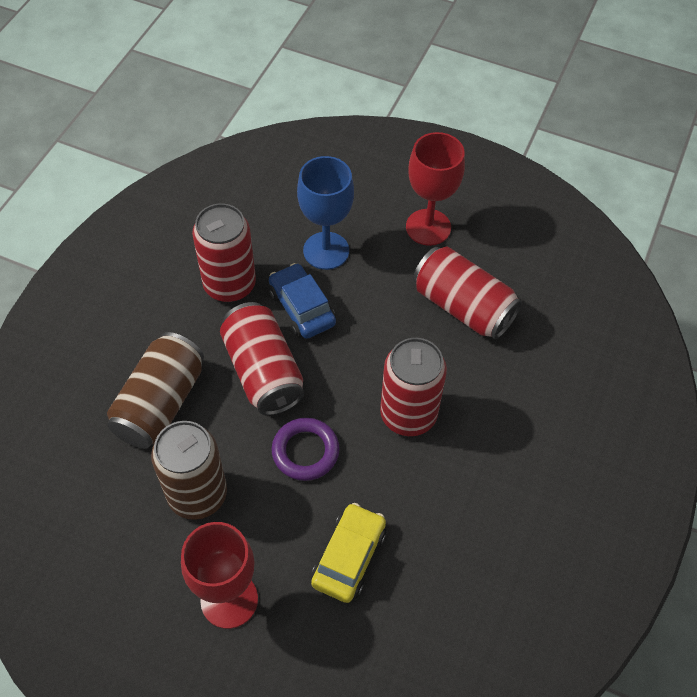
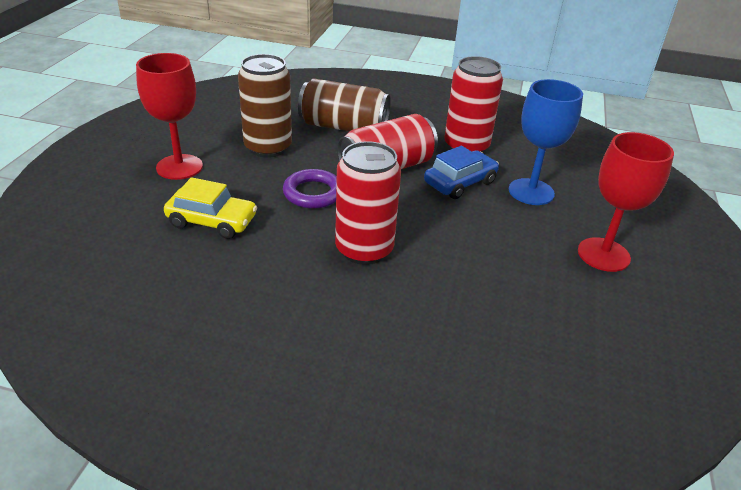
camera: 80 degrees right, 20 degrees down
(463, 306) = (511, 284): red can -> none

